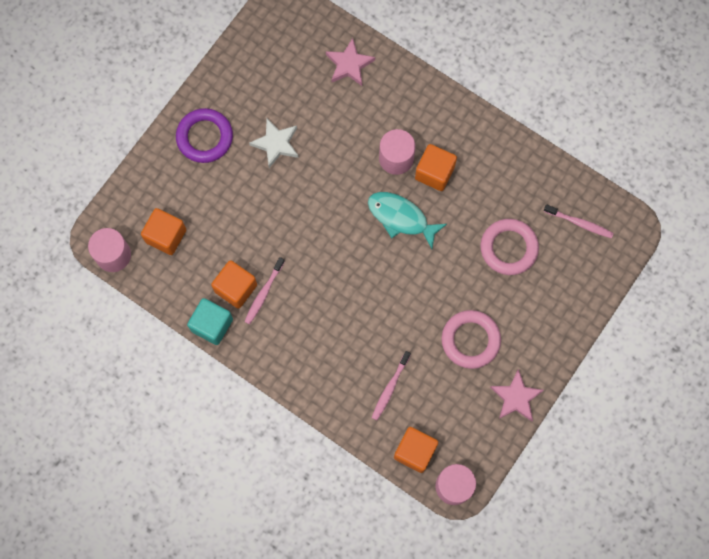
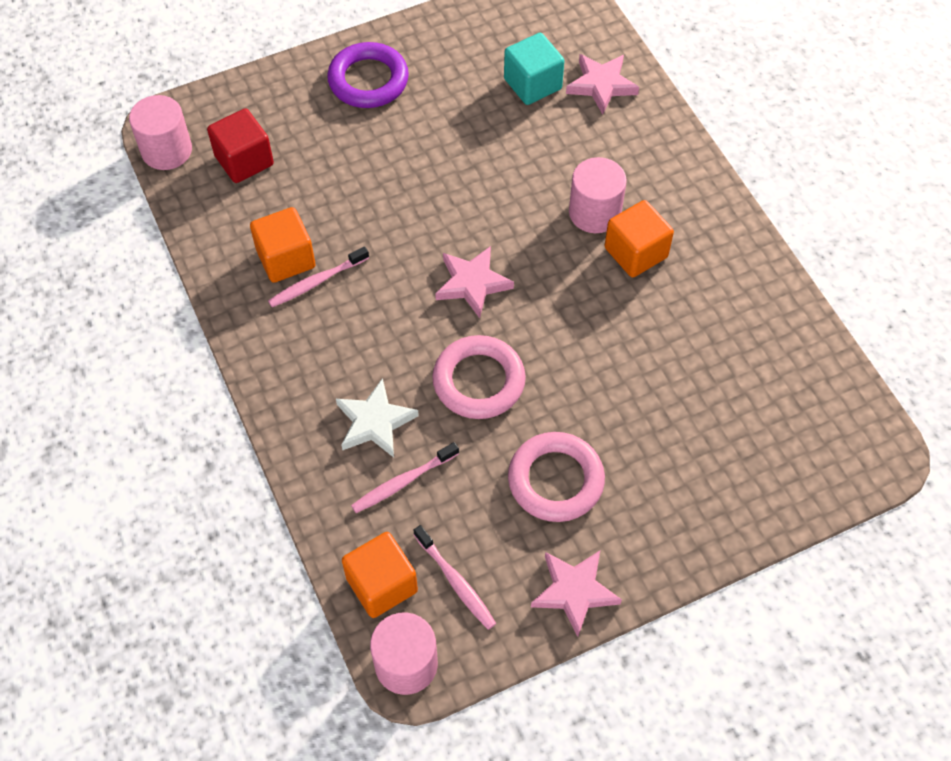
camera: 30 degrees right, 15 degrees down
(166, 236) = (244, 160): orange cube -> red cube
(212, 325) = (225, 285): turquoise cube -> turquoise cube (532, 84)
(276, 144) = (451, 126): white star -> white star (375, 422)
(354, 244) = (472, 283): none -> pink star
(401, 218) = (556, 283): turquoise fish -> none
(508, 248) = (683, 391): pink ring -> pink ring (479, 381)
(579, 223) = (806, 410): pink toothbrush -> pink toothbrush (456, 582)

